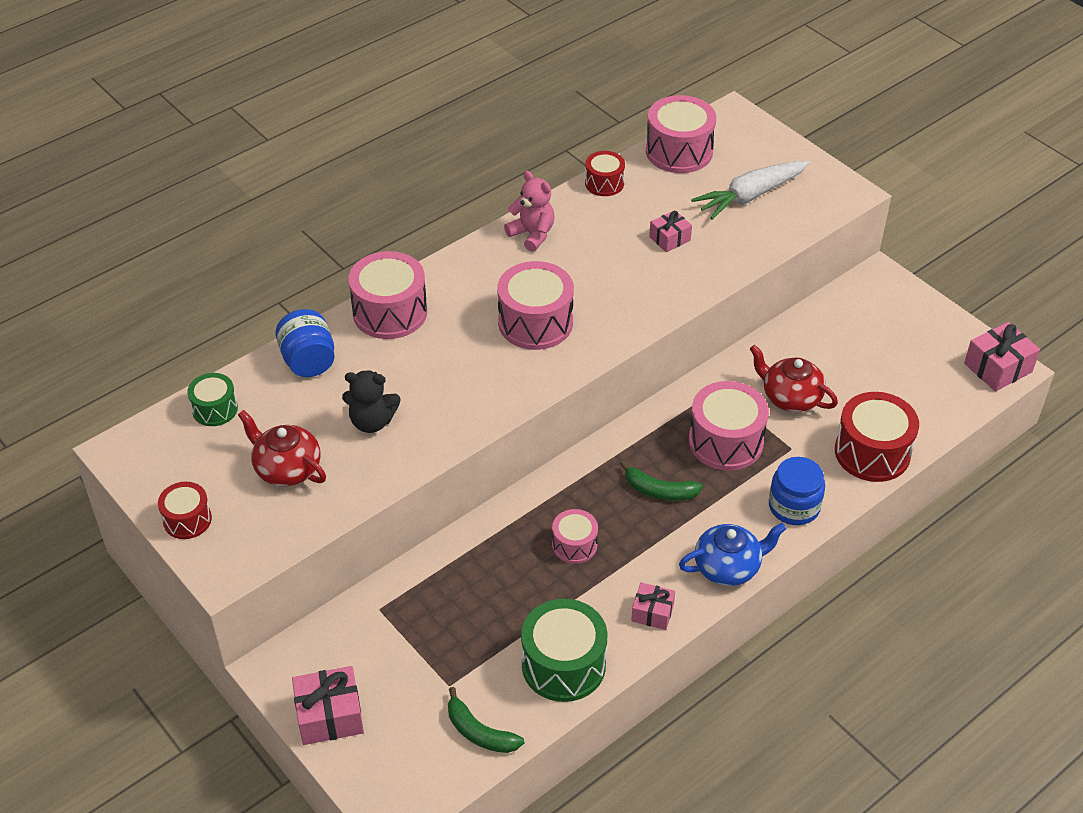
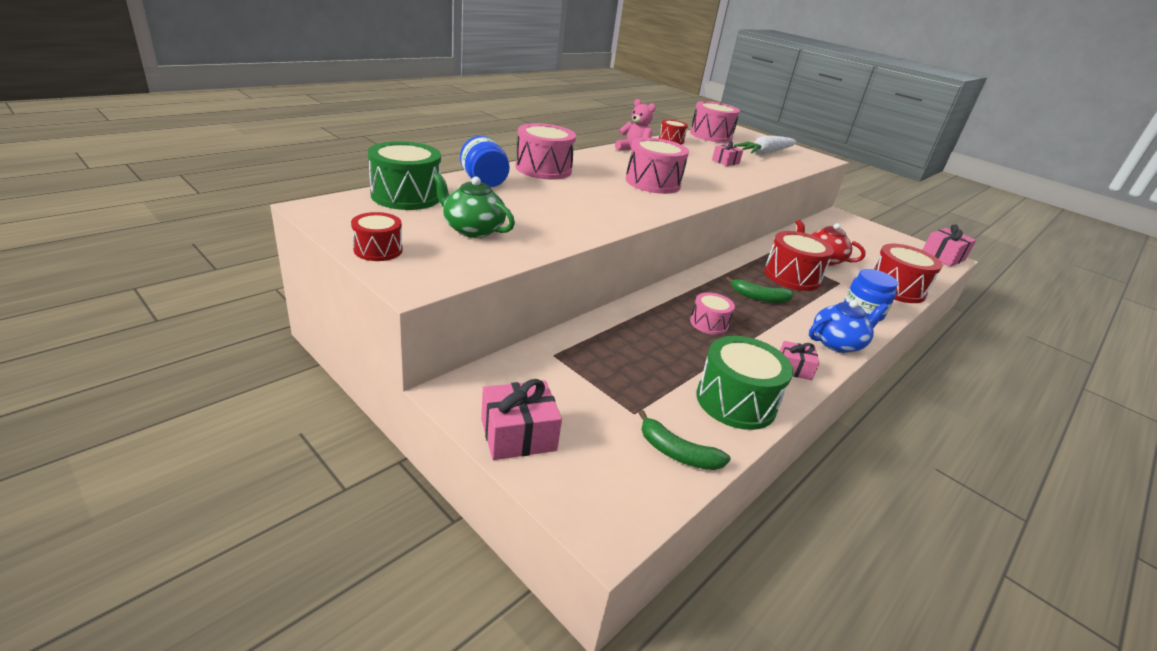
camera: 10 degrees left, 15 degrees down
(215, 409) = (406, 196): green drum -> green drum, size x1.75
(287, 468) = (472, 229): red teapot -> green teapot
(372, 422) = (542, 213): black teddy bear -> none
(726, 441) = (792, 276): pink drum -> red drum

